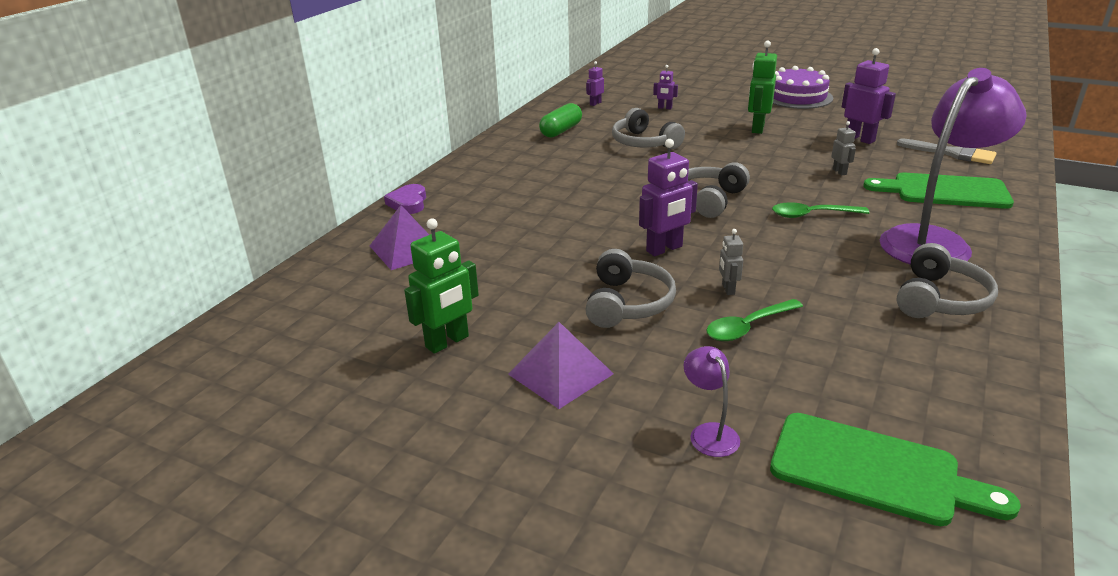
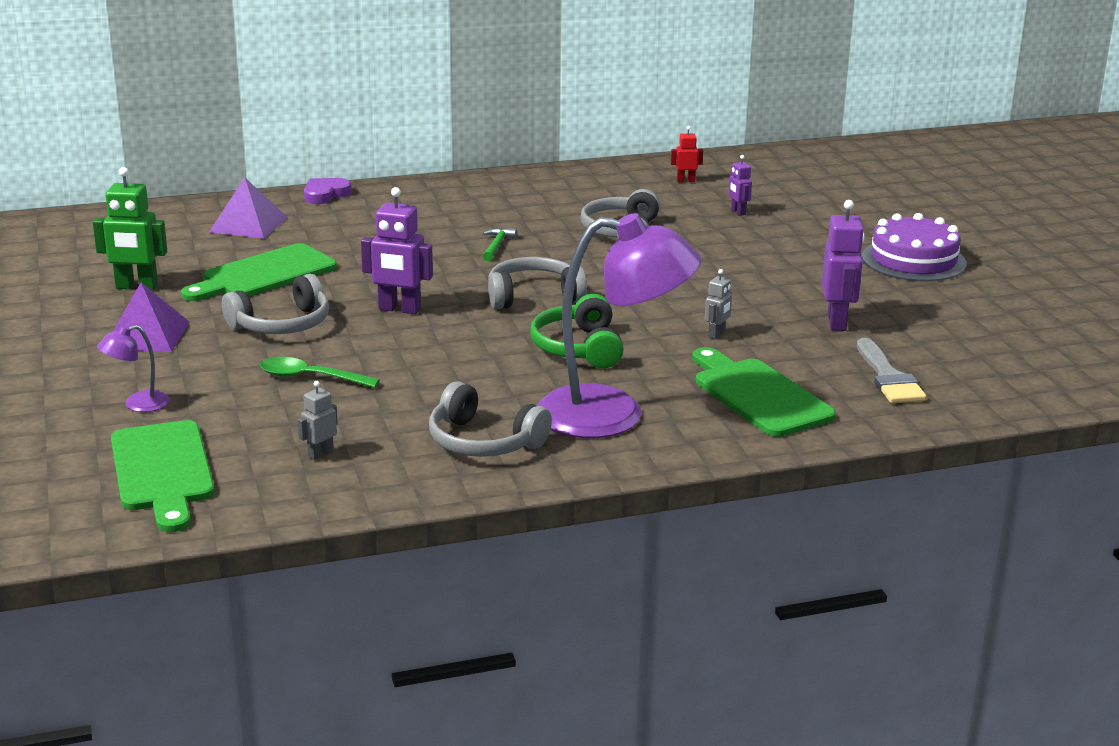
camera: 45 degrees right, 5 degrees down
(517, 277) = (264, 274): none -> green cutting board
(561, 131) = (584, 191): green capsule -> none
(595, 103) = (685, 181): purple robot -> red robot
(604, 182) = (497, 246): none -> green hammer
(709, 433) = (138, 404): purple lamp -> purple lamp turned 150 degrees counterclockwise
(728, 289) = (364, 353): grey robot -> grey robot (320, 454)
(757, 128) = (766, 268): green robot -> none
(812, 215) = (579, 348): green spoon -> green headphones
(940, 299) = (483, 442): grey headphones -> grey headphones turned 45 degrees clockwise

